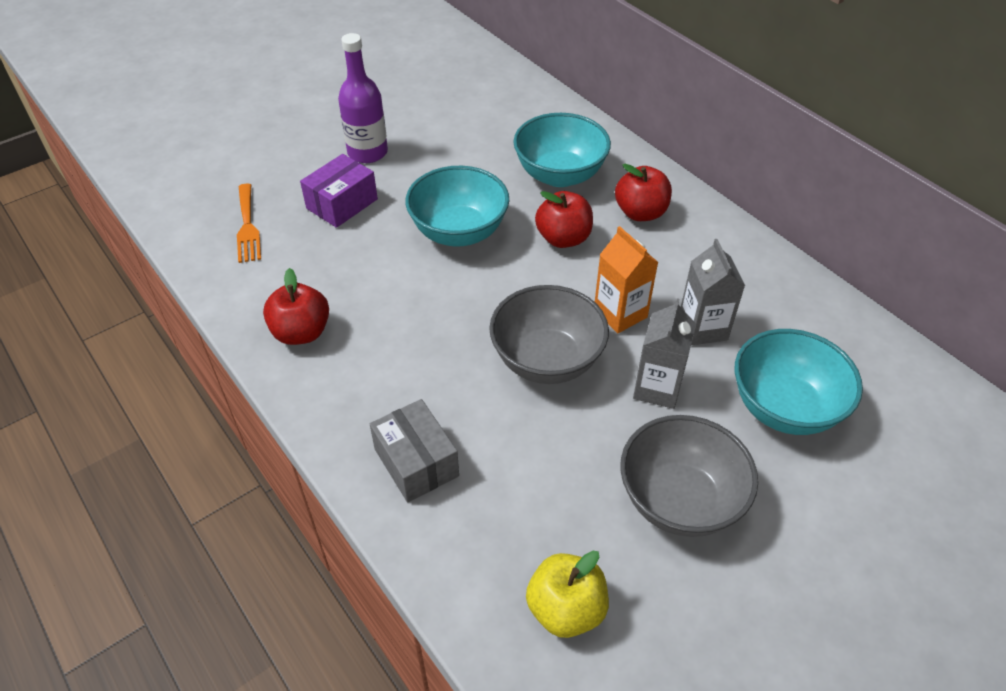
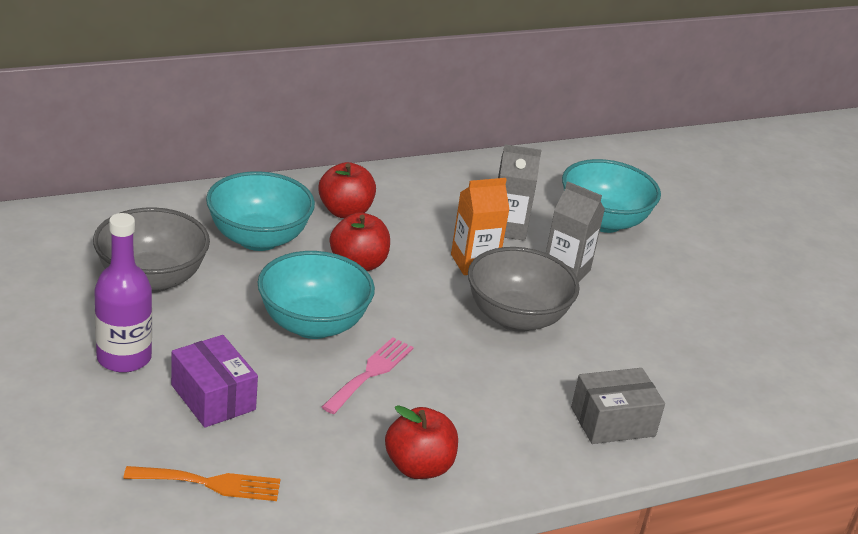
camera: 80 degrees left, 15 degrees down
(411, 279) = (370, 373): none -> pink fork
(566, 609) = (766, 377): yellow apple -> none
(679, 500) = (679, 296): grey bowl -> grey bowl (151, 279)

